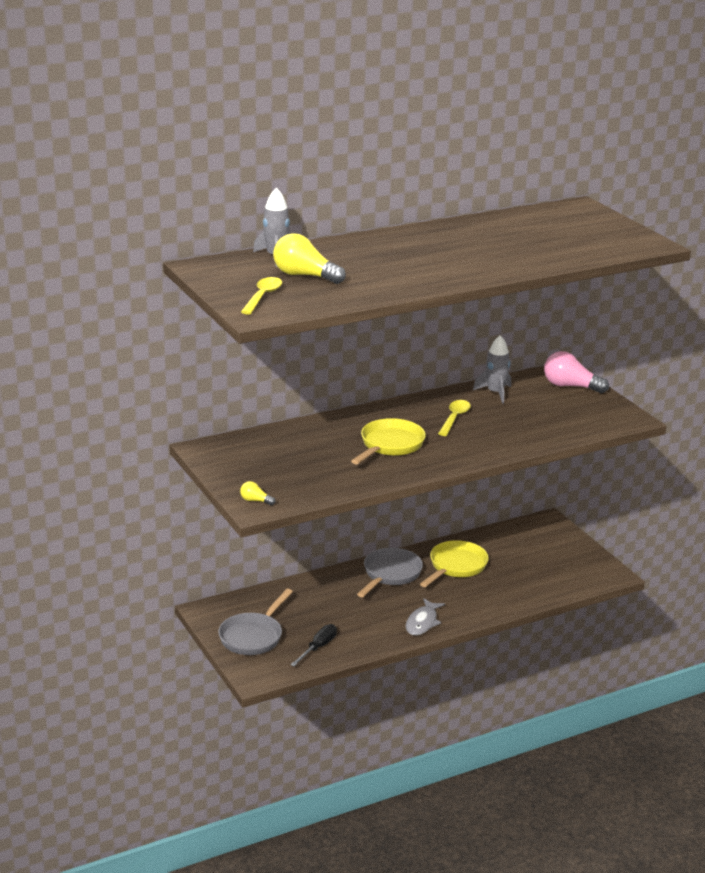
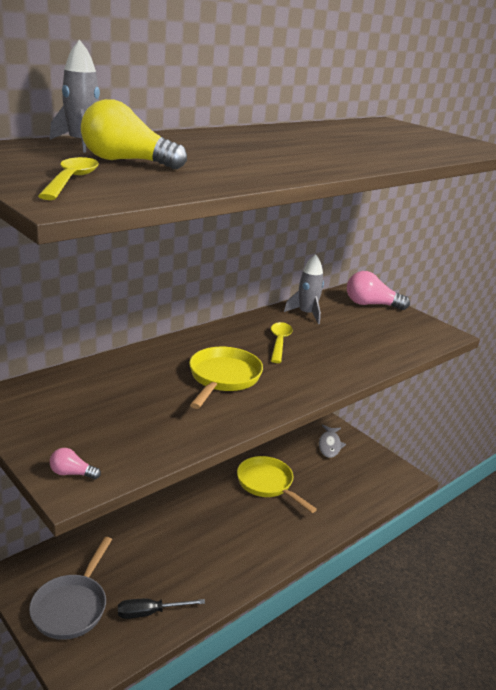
camera: 15 degrees left, 0 degrees up
(255, 501) = (72, 473): yellow light bulb -> pink light bulb
(318, 647) = (150, 613): black screwdriver -> black screwdriver turned 120 degrees counterclockwise
(390, 574) = (207, 500): grey pan -> none
(422, 622) = (255, 559): grey fish -> grey fish (329, 445)
(456, 566) = (267, 484): yellow pan -> yellow pan turned 60 degrees counterclockwise

